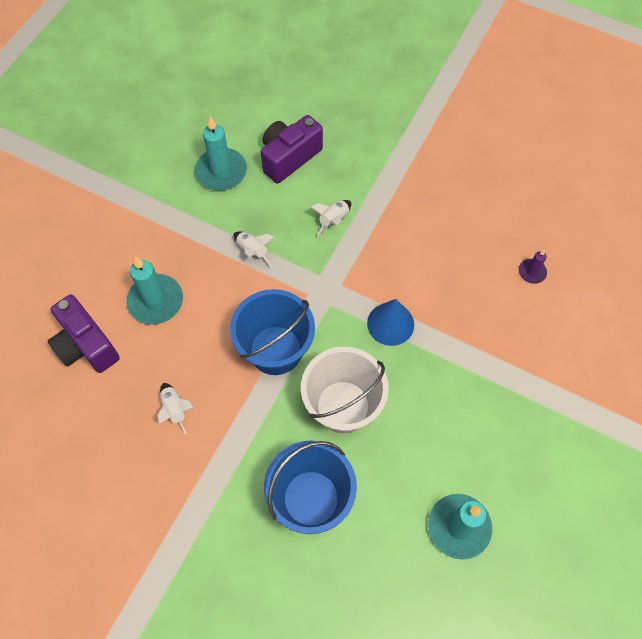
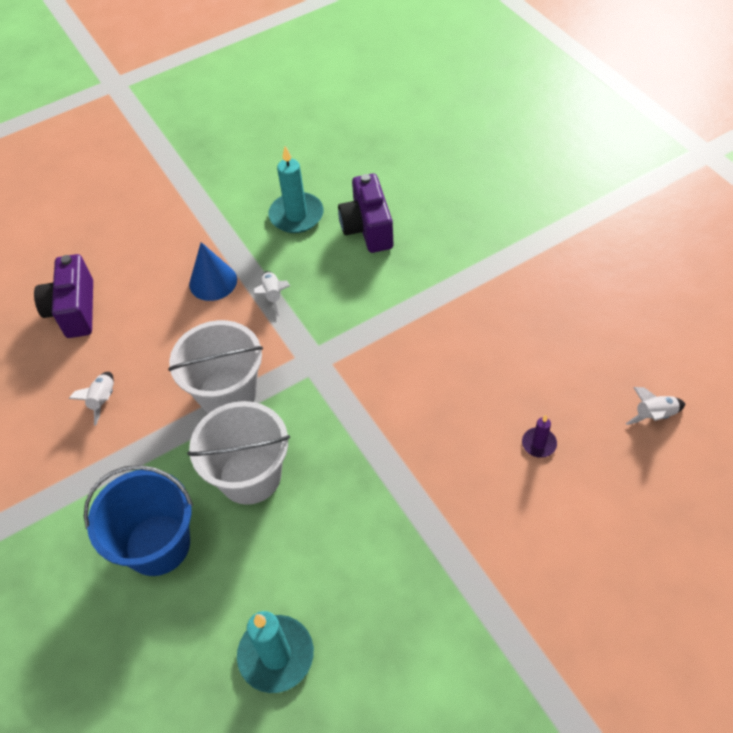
camera: 35 degrees right, 10 degrees down
(156, 301) = (157, 300): turquoise candle -> none
(275, 350) = (227, 393): blue bucket -> white bucket
(289, 157) = (367, 228): purple camera -> purple camera turned 90 degrees counterclockwise
(333, 220) = (368, 302): white rocket -> white rocket (654, 415)
(390, 324) = (353, 422): blue cone -> blue cone (213, 282)

